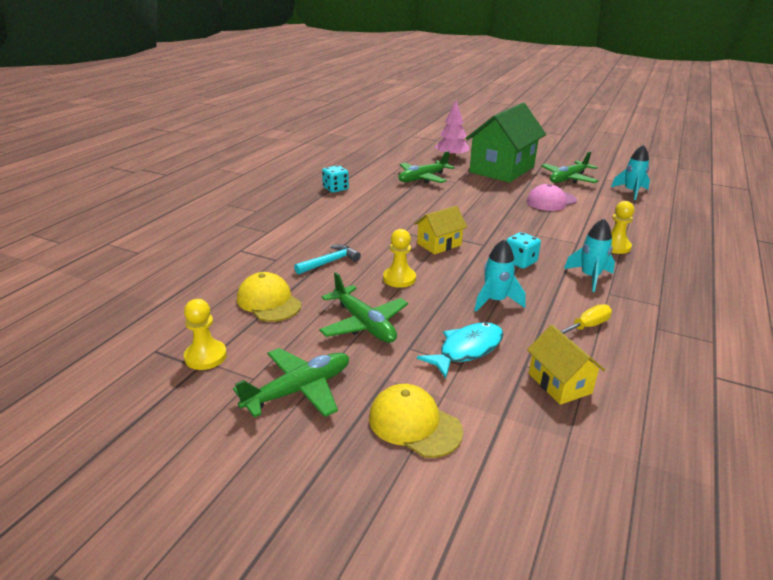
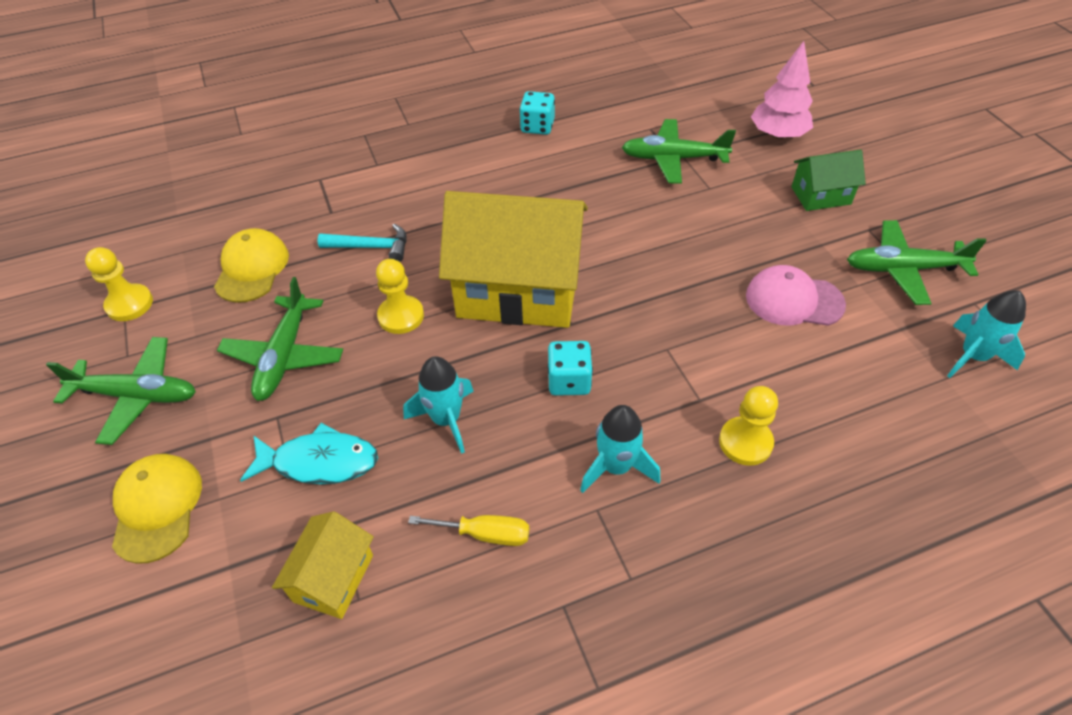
camera: 45 degrees right, 20 degrees up
(439, 244) = (518, 290): yellow house -> yellow house, size x2.11
(502, 169) = (820, 195): green house -> green house, size x0.47

